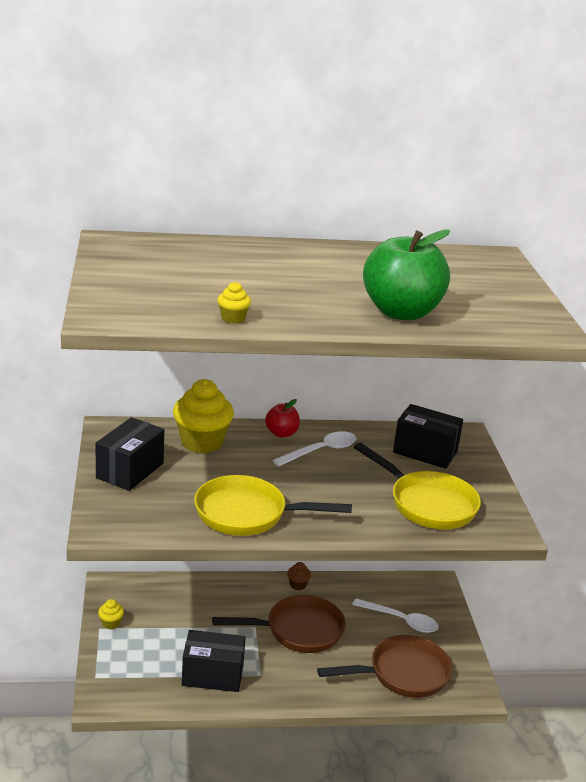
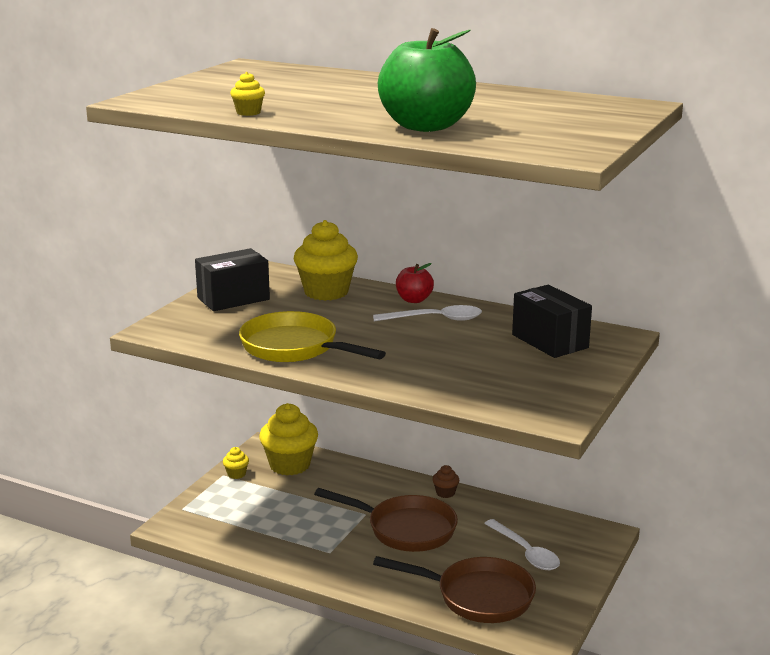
camera: 35 degrees right, 5 degrees down
(149, 598) = (289, 465): none -> yellow cupcake
(212, 675) = (284, 538): black box -> none
(427, 504) = (491, 379): yellow pan -> none

